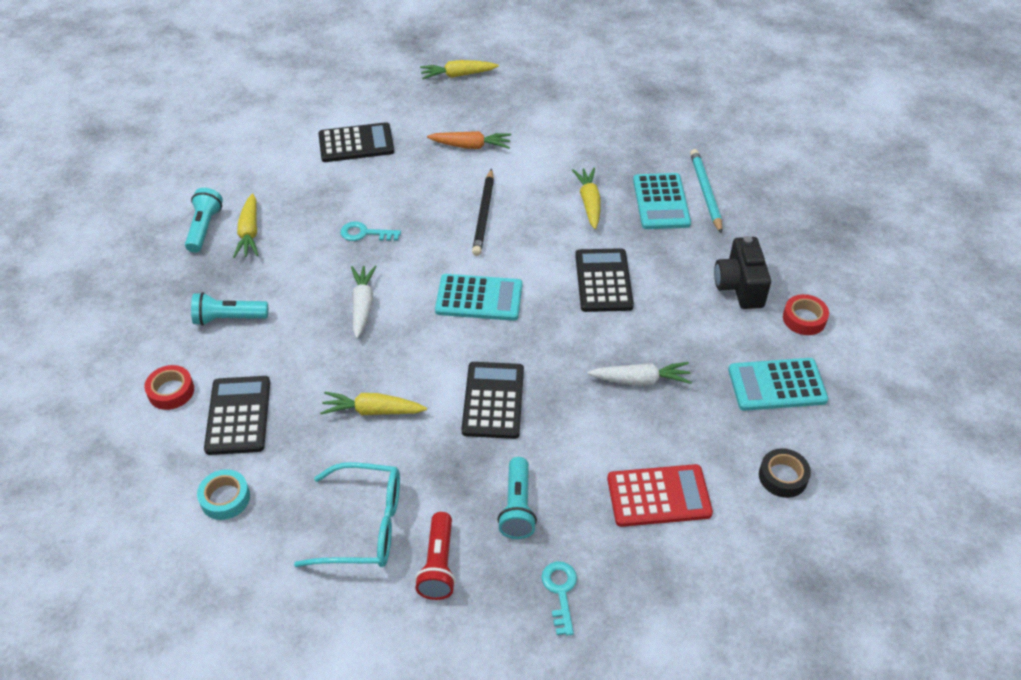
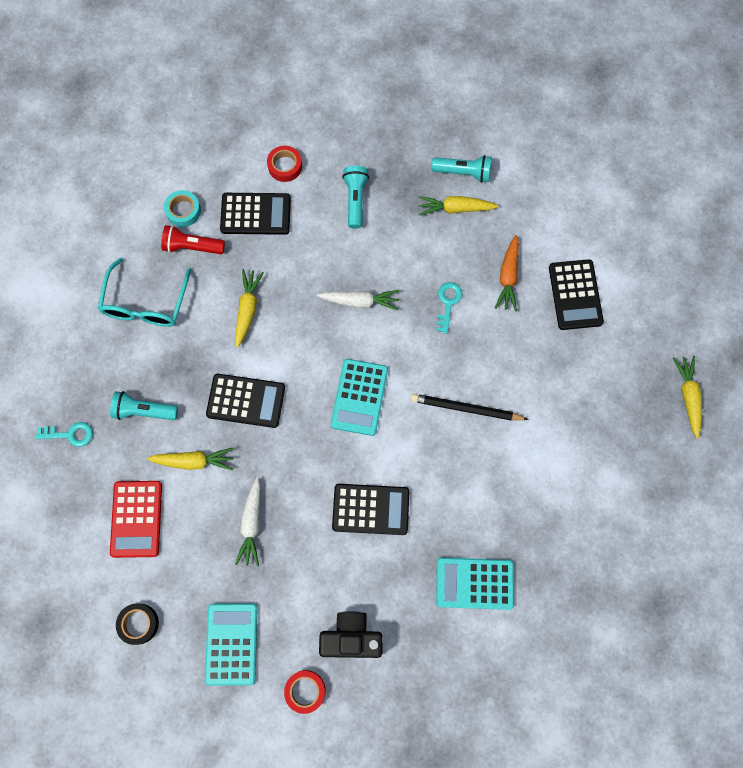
camera: 95 degrees right, 25 degrees up
(438, 565) = (106, 352): red flashlight -> red flashlight (192, 247)
(471, 146) = (568, 403): orange carrot -> orange carrot (508, 277)
(589, 202) = (477, 510): yellow carrot -> yellow carrot (194, 461)
(705, 192) = (486, 633): turquoise pencil -> none

